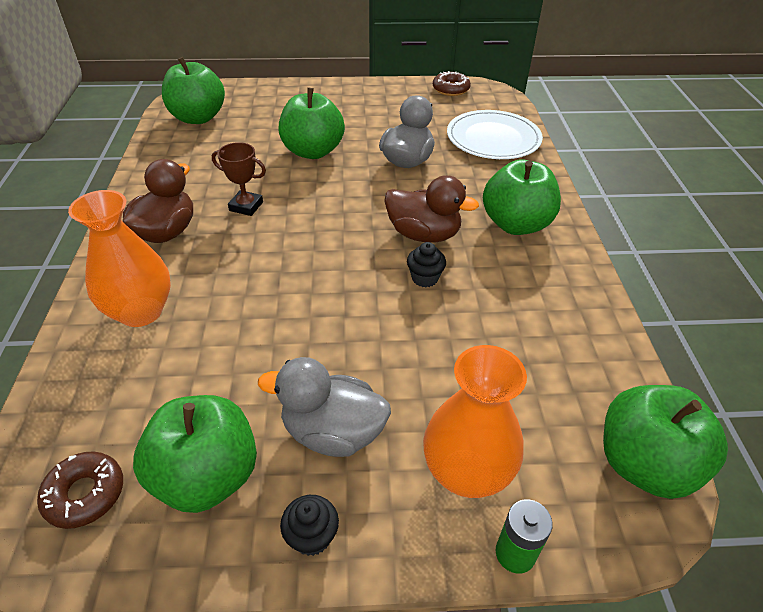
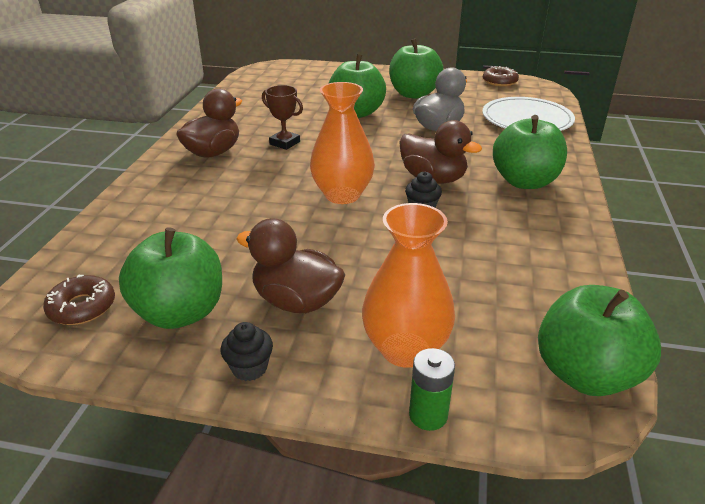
camera: 15 degrees right, 10 degrees down
(141, 311) = (172, 200): orange vase -> orange vase (342, 195)
(198, 118) = (269, 82): green apple -> green apple (414, 94)
(333, 432) = (296, 301): grey duck -> brown duck

